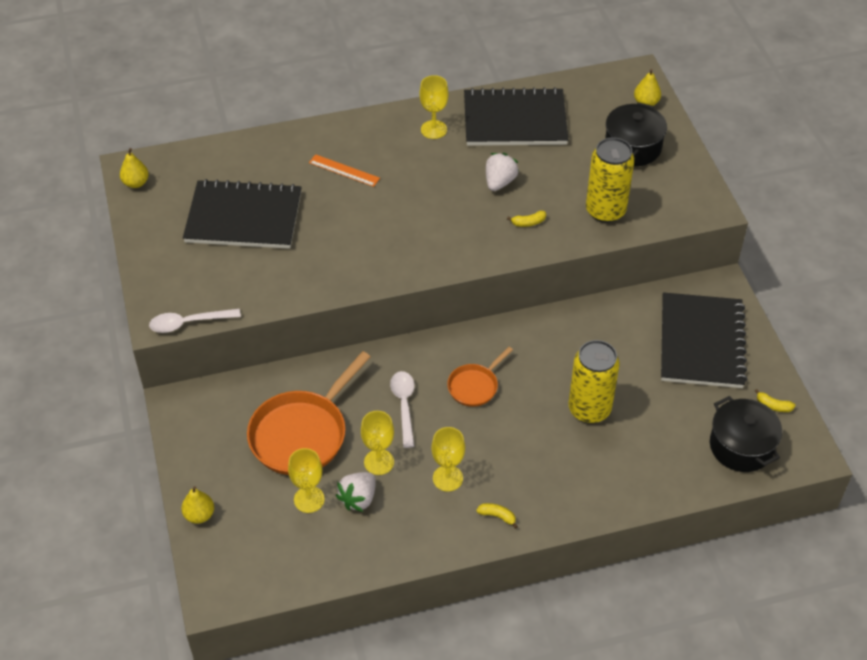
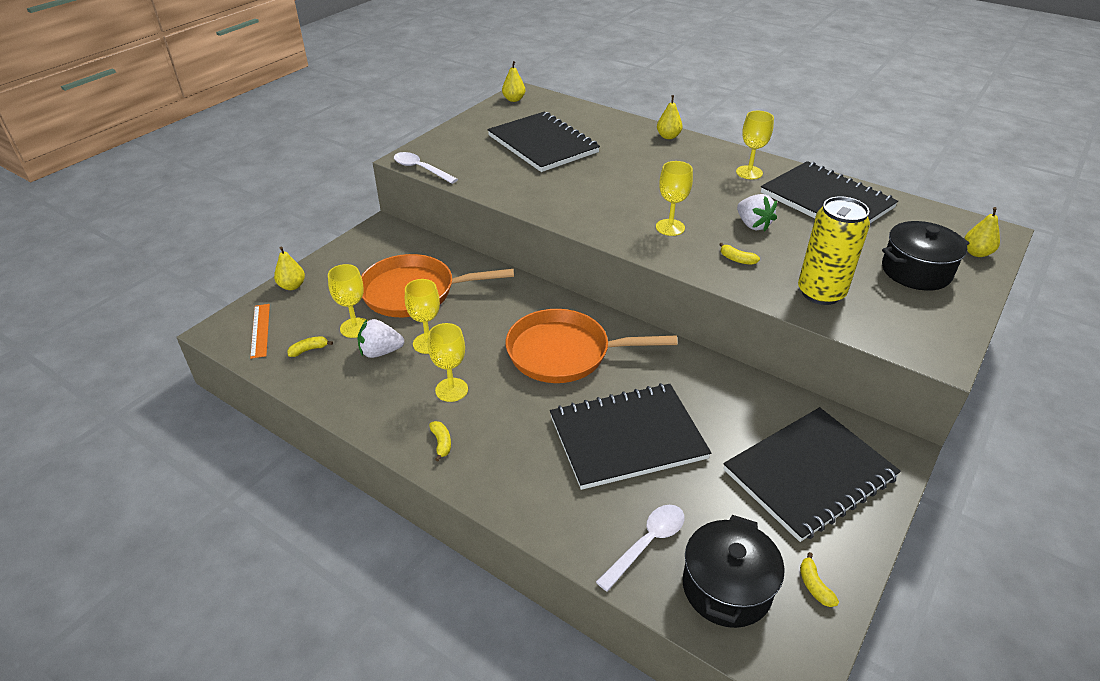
camera: 50 degrees right, 10 degrees down
(306, 545) = (309, 350): none -> yellow banana
(327, 133) = (668, 136): none -> yellow pear
(344, 170) = (646, 158): orange ruler -> orange ruler (260, 330)
(404, 405) = (499, 326): white spoon -> white spoon (647, 543)
(453, 228) = (670, 227): none -> yellow goblet
(475, 386) = (564, 353): orange pan -> orange pan, size x1.89
(499, 182) = (753, 225): white strawberry -> white strawberry turned 75 degrees clockwise
(589, 409) = (627, 437): yellow can -> black notebook

